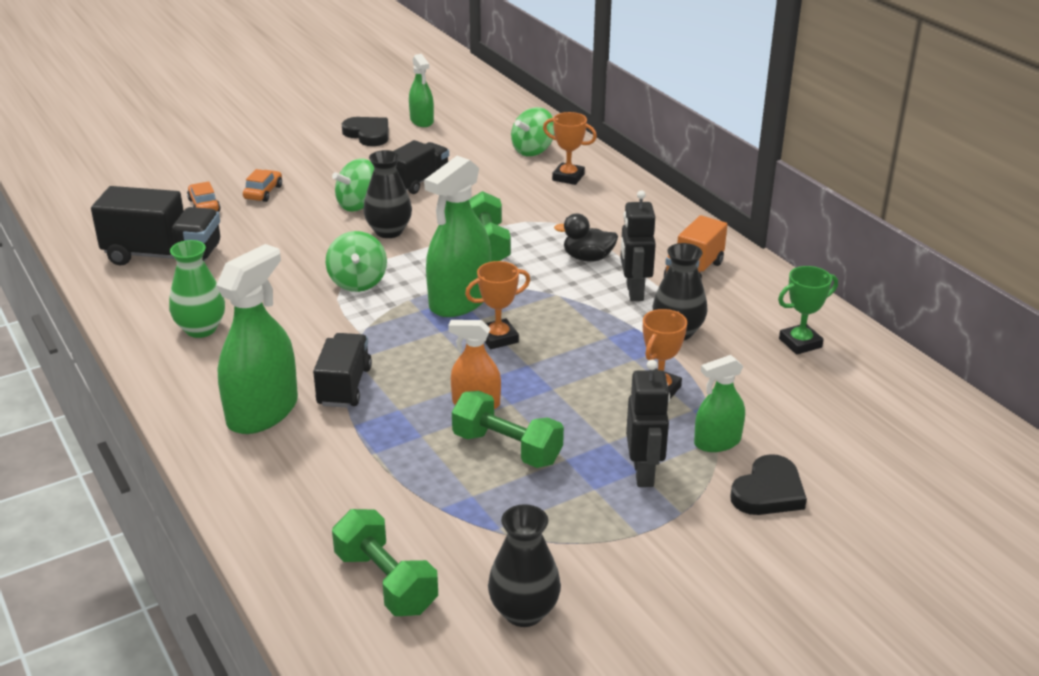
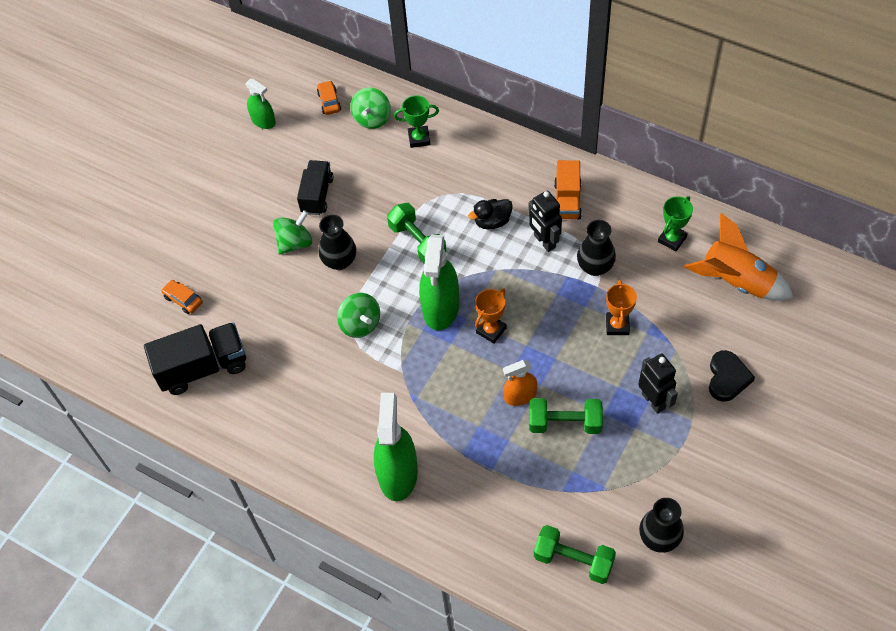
camera: 25 degrees left, 25 degrees up
(201, 329) = (294, 424): green vase -> none
(263, 192) = (214, 263): orange car -> orange car (329, 102)
(344, 386) = (430, 425): black truck -> none
(358, 204) = (295, 243): green spinning top -> green spinning top turned 150 degrees counterclockwise
(368, 134) = (236, 157): black heart -> none
(568, 177) = (419, 139): orange trophy -> green trophy
(717, 442) = (677, 353): green spray bottle -> none
(858, 408) = (736, 281): none -> orange rocket

